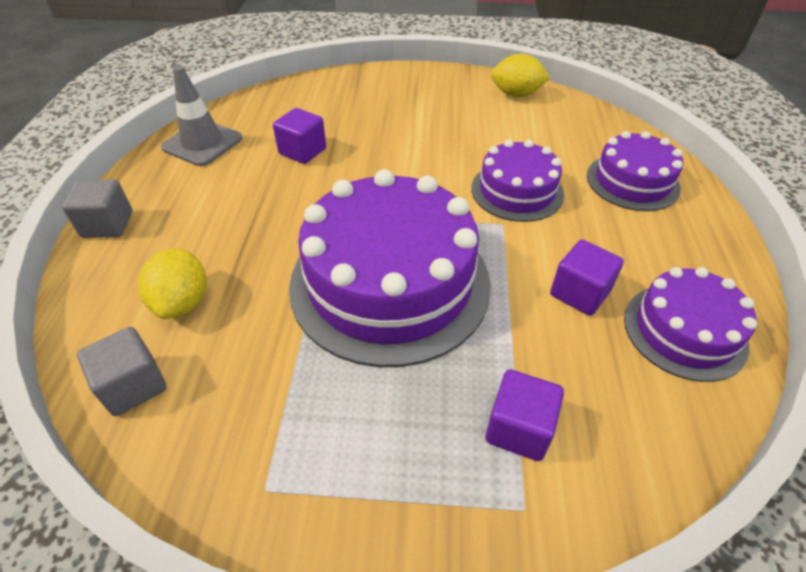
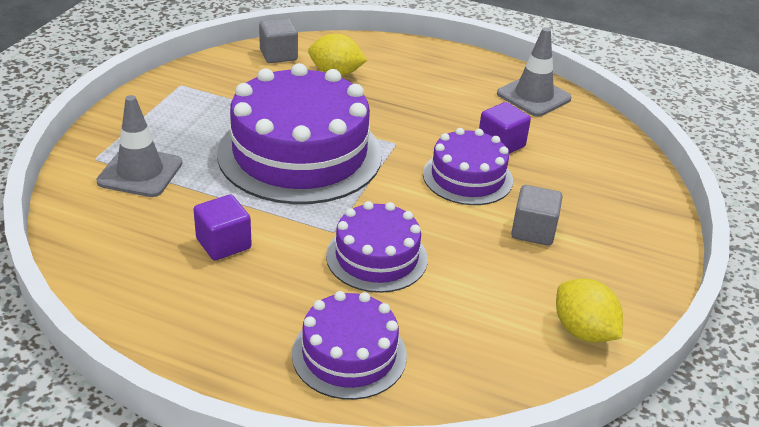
camera: 105 degrees right, 10 degrees down
(107, 224) = (434, 52): grey cube -> grey cube (533, 231)
(516, 94) = (583, 331): yellow lemon -> yellow lemon turned 60 degrees counterclockwise
(519, 428) = (140, 172): purple cube -> grey traffic cone
(684, 331) = (144, 285): purple cake -> purple cake (467, 177)

